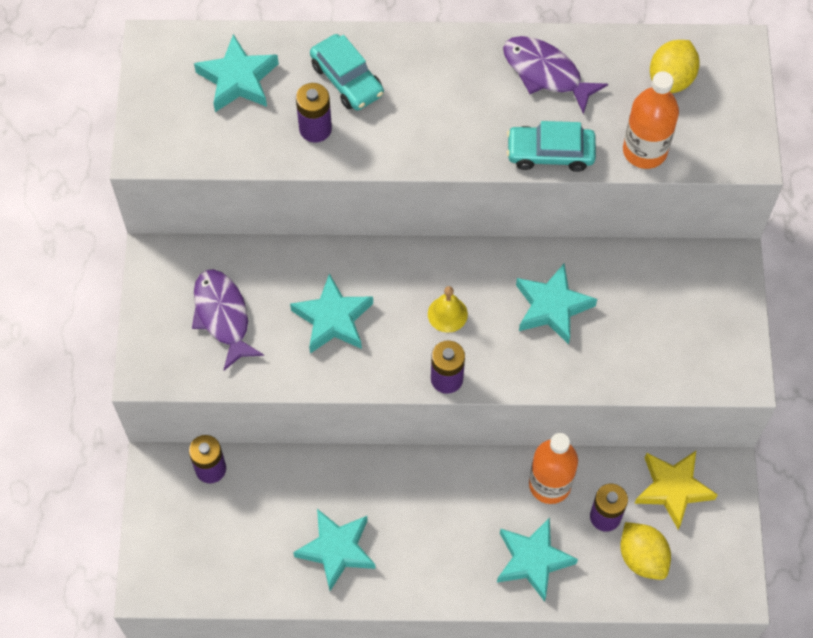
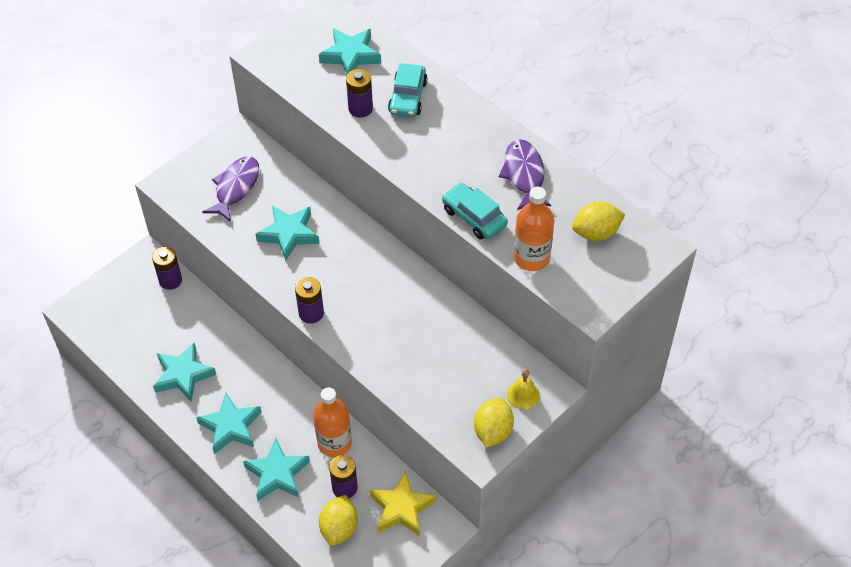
camera: 45 degrees right, 10 degrees down
(447, 314) = (352, 281): yellow bell -> yellow bell (523, 395)
(552, 307) = (414, 325): turquoise star -> turquoise star (231, 426)
(728, 346) = (493, 431): none -> yellow lemon

